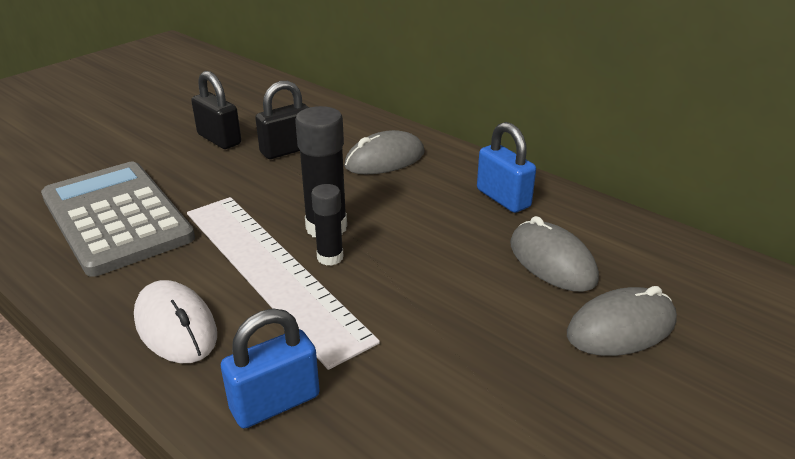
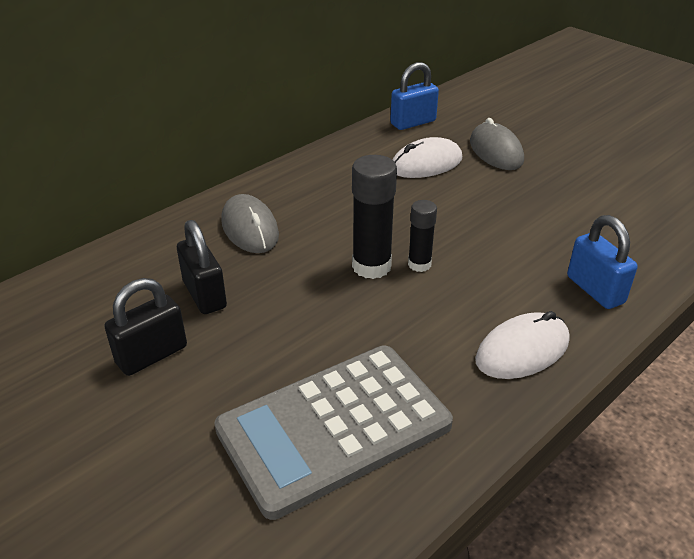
camera: 85 degrees left, 5 degrees up
(271, 271) = (440, 298): white ruler -> none
(503, 198) = (336, 173): blue padlock -> blue padlock (413, 122)
(552, 261) = (426, 164): grey mouse -> white mouse

